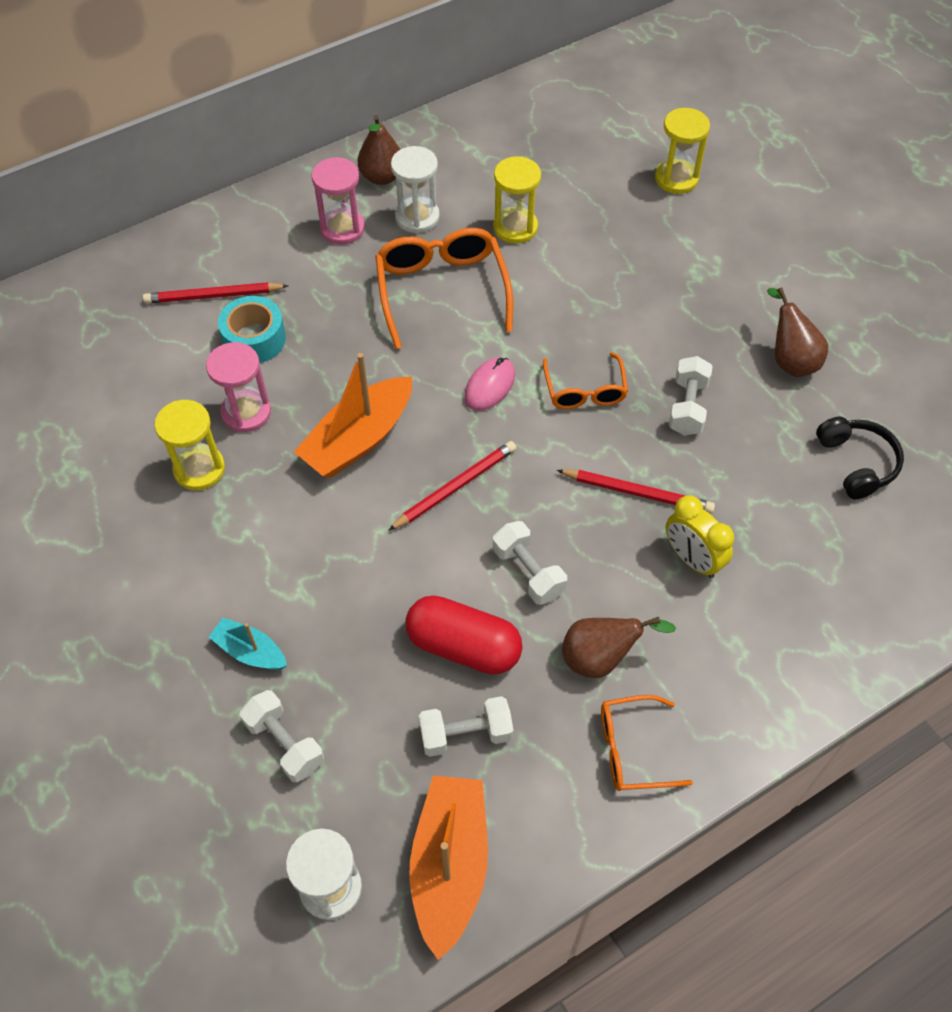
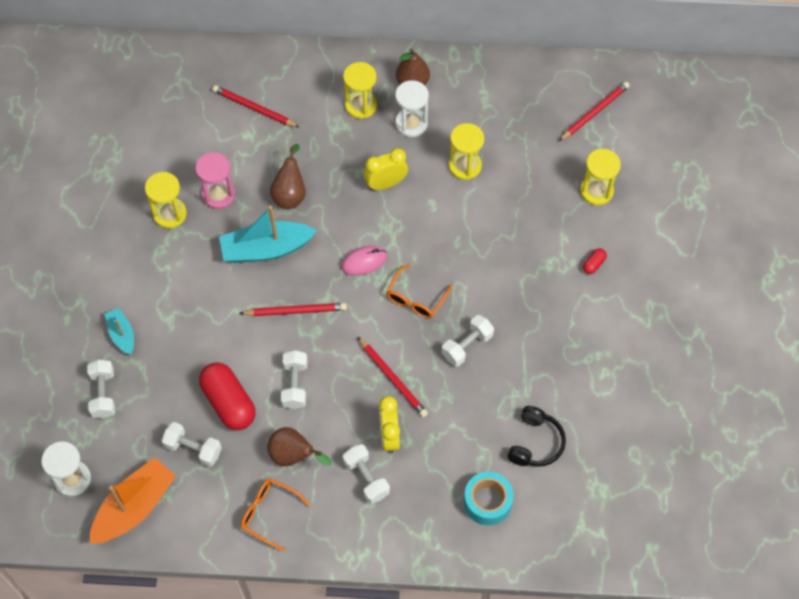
camera: 35 degrees right, 5 degrees up
(254, 339) = (256, 150): turquoise tape -> turquoise tape (487, 502)
(342, 228) = (361, 105): pink hourglass -> yellow hourglass
(358, 439) = (266, 249): orange boat -> turquoise boat
(442, 291) = (386, 184): orange glasses -> yellow clock
(603, 108) = (594, 112): none -> red pencil
(710, 626) = (366, 478): none -> white dumbbell
(741, 248) = (594, 264): none -> red capsule
(790, 359) = (556, 355): brown pear -> brown pear (290, 194)

